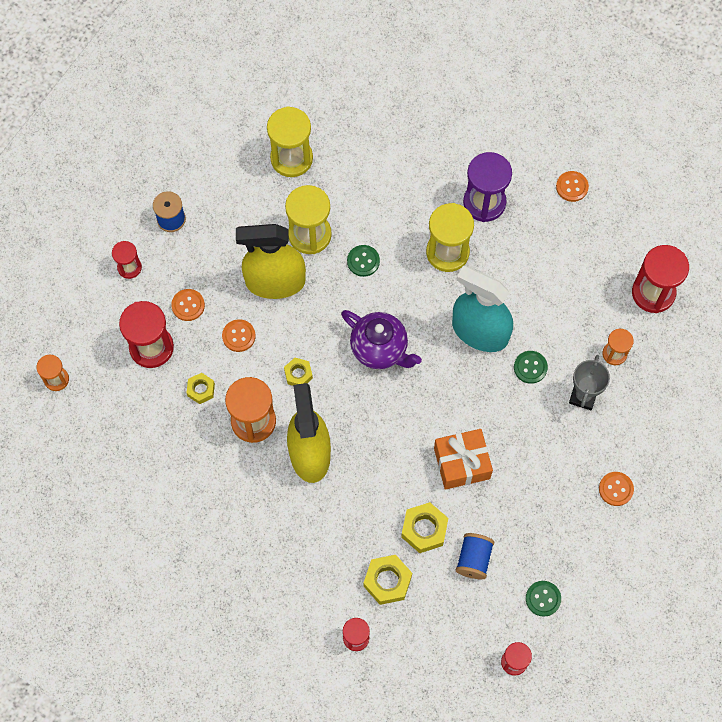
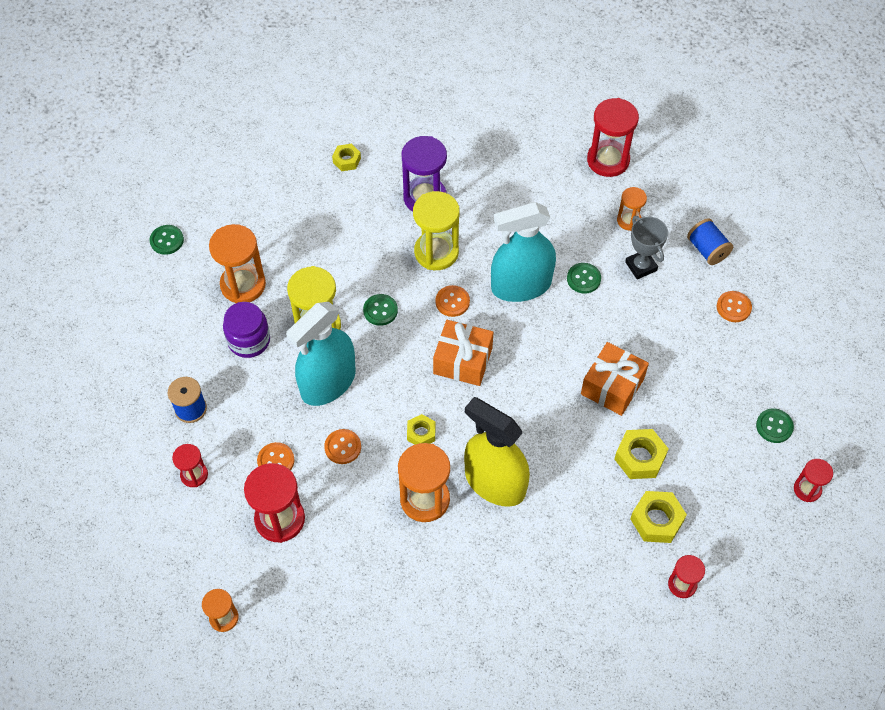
camera: 45 degrees left, 10 degrees down
(201, 390) = (356, 514): yellow nut -> yellow nut (347, 160)
(255, 204) = (249, 340): none -> purple jar
(274, 79) = (167, 240): none -> green button
(275, 282) = (328, 383): yellow spray bottle -> turquoise spray bottle
(291, 158) = (243, 285): yellow hourglass -> orange hourglass
(380, 349) = (463, 361): purple teapot -> orange gift
(473, 559) = (697, 445): blue spool -> blue spool (707, 250)
(572, 187) = (474, 138): orange button -> orange button (452, 302)

